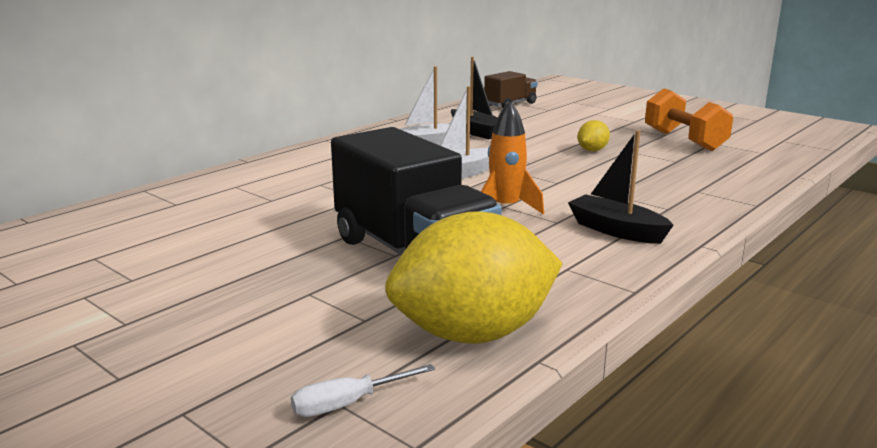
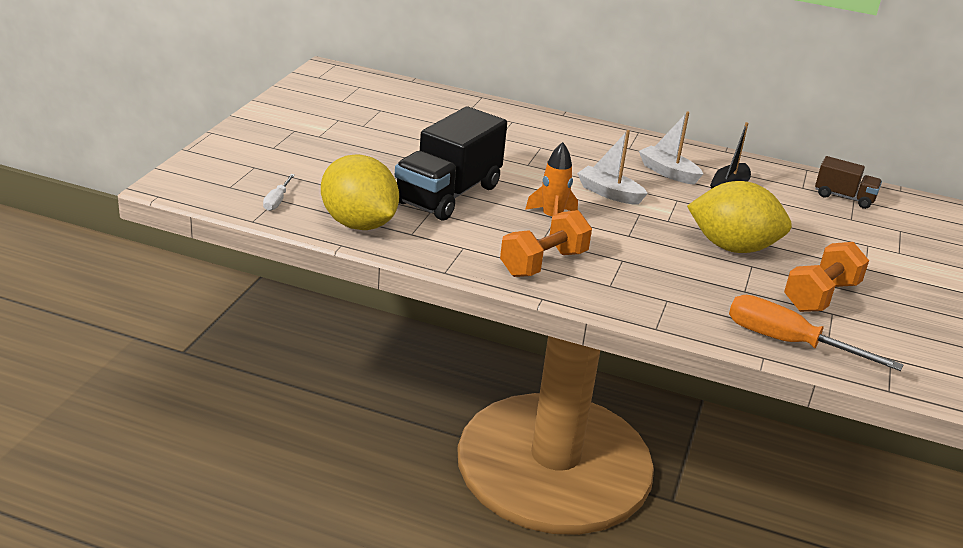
camera: 65 degrees right, 10 degrees up
(348, 404) = (277, 201): white screwdriver -> white screwdriver turned 120 degrees counterclockwise
(592, 150) = (732, 247): yellow lemon -> yellow lemon, size x2.38
(616, 230) = (543, 263): black boat -> orange dumbbell
(768, 164) = (788, 342): none -> orange screwdriver

